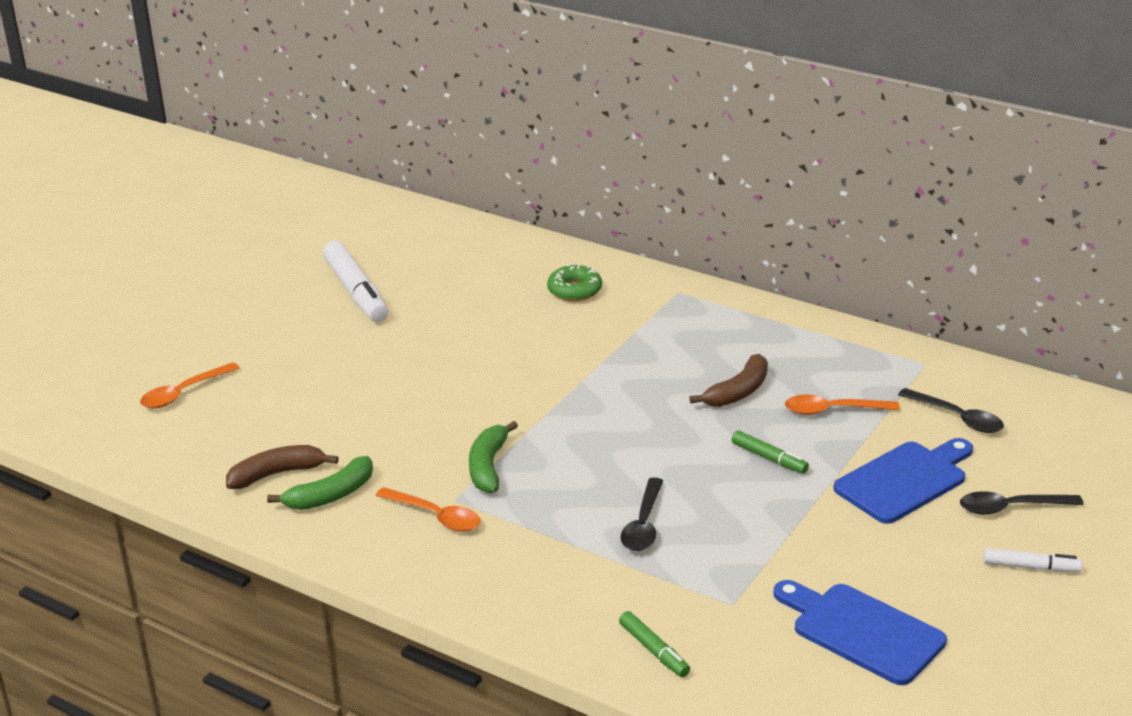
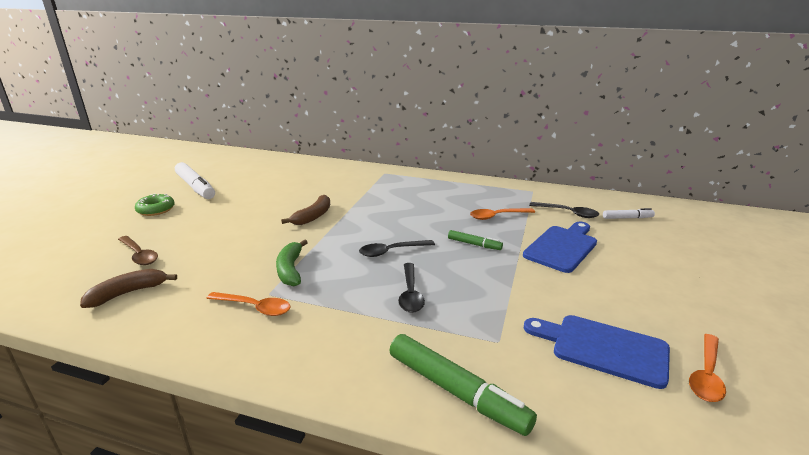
camera: 15 degrees left, 5 degrees down
(183, 393) = (65, 249): orange spoon -> orange spoon (706, 375)
(283, 416) = (139, 255): none -> brown spoon
(331, 495) = (170, 303): green banana -> none
(574, 290) = (327, 176): green donut -> green donut (156, 209)
(654, 650) = (456, 391): green marker -> green marker, size x1.91
(738, 392) = (438, 213): brown banana -> brown banana (313, 216)
(1011, 508) = (634, 254): black spoon -> black spoon (391, 251)
(1031, 567) = (676, 287): white marker -> white marker (627, 218)

